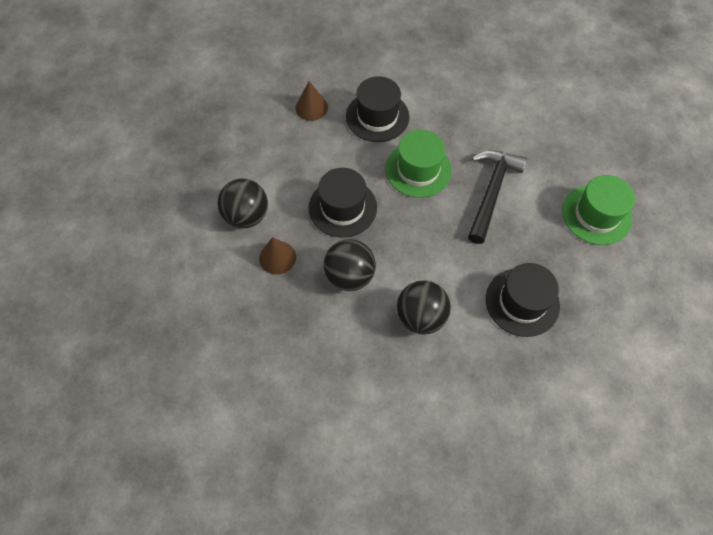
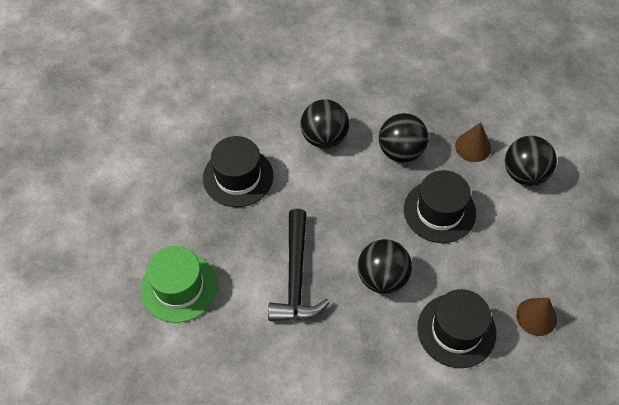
camera: 160 degrees right, 5 degrees down
(418, 169) = (382, 278): green hat -> black ball

